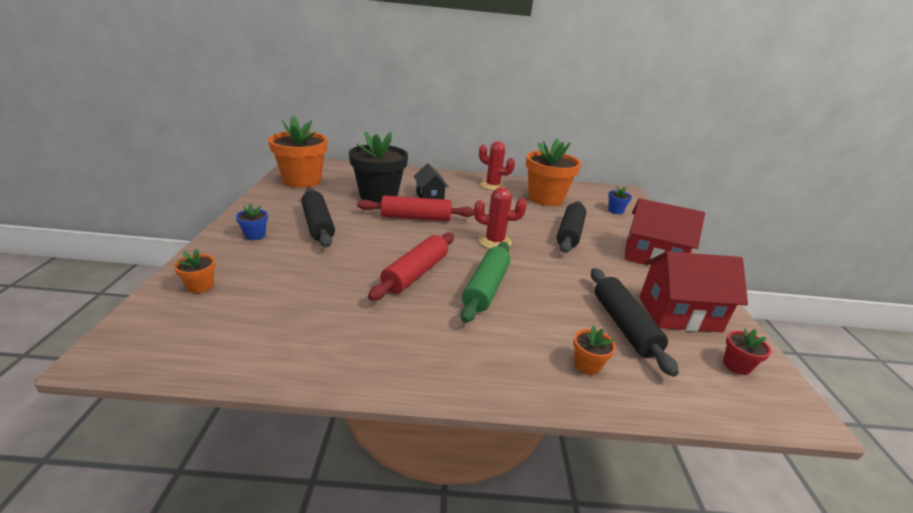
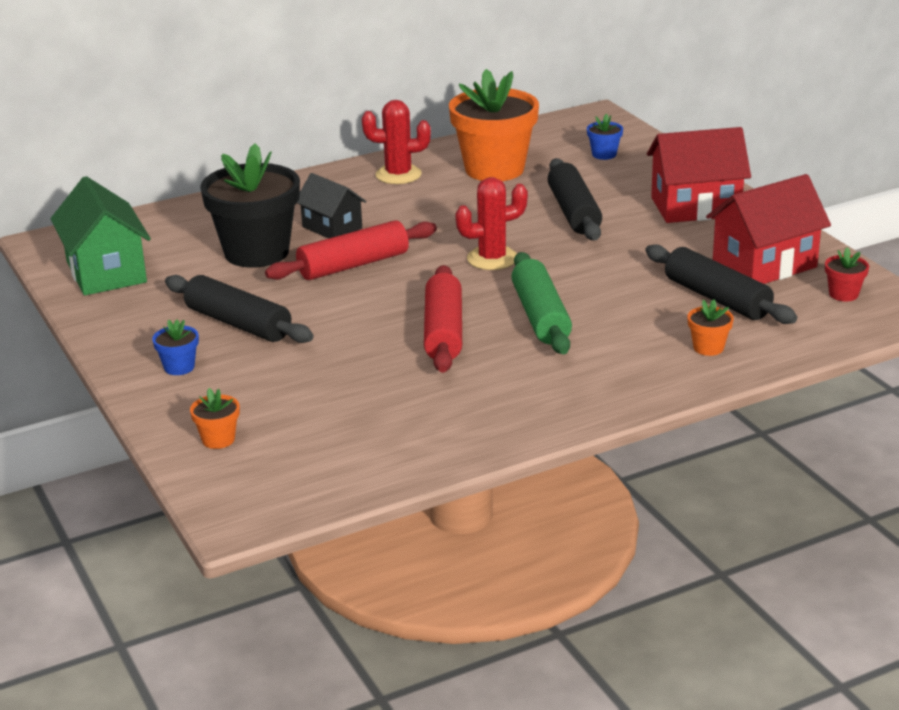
camera: 25 degrees left, 0 degrees up
(302, 180) = (106, 272): orange flower pot -> green house

